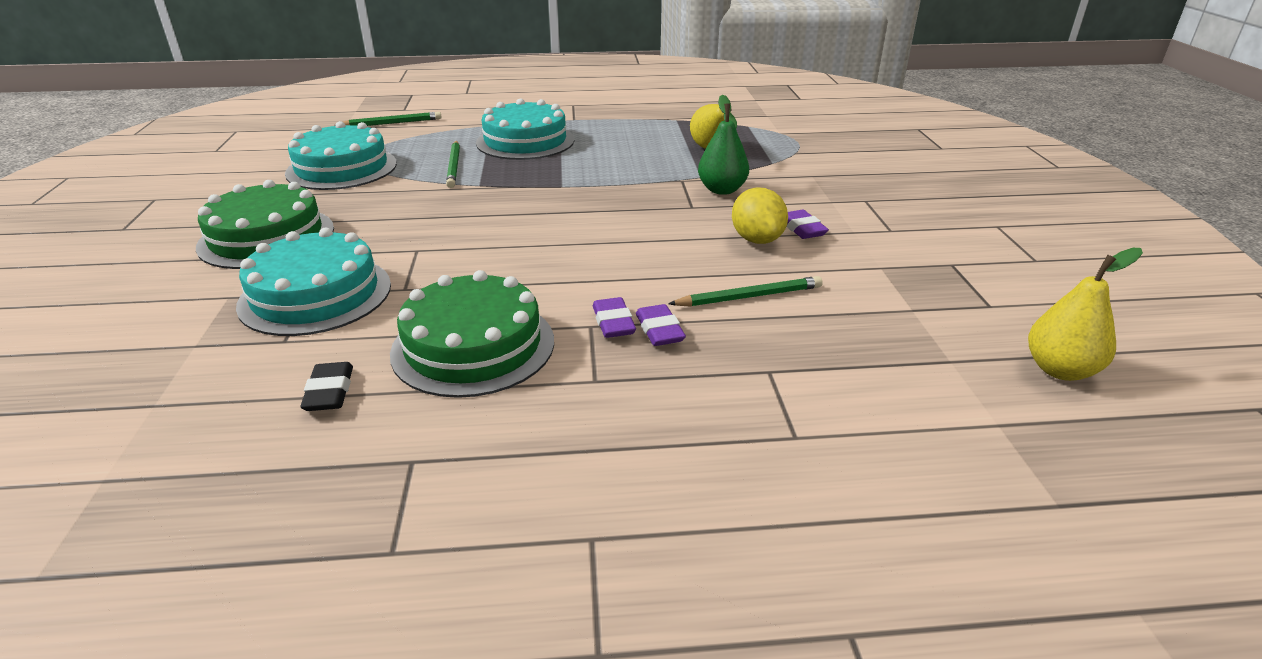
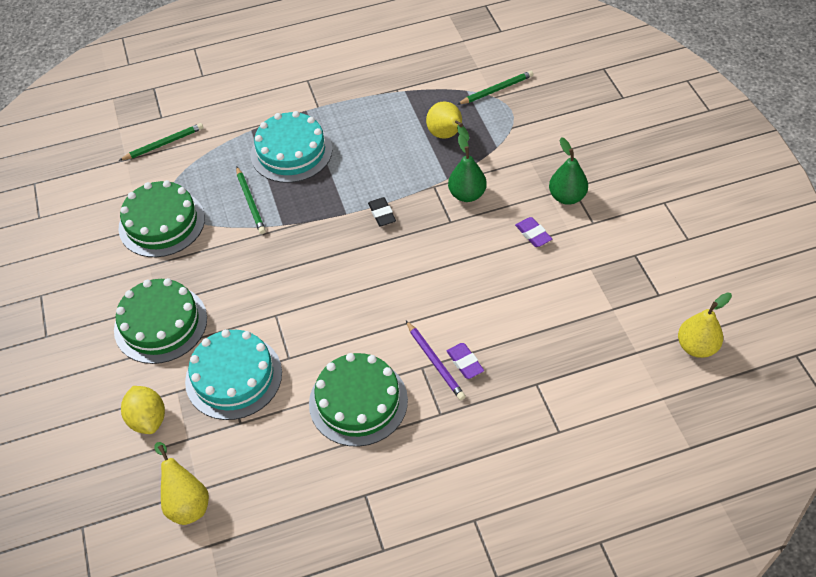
camera: 10 degrees left, 20 degrees up
(122, 416) = (186, 502): none -> yellow pear
(329, 392) = (293, 457): black eraser -> black eraser (382, 214)
(342, 168) = (162, 223): turquoise cake -> green cake
(613, 323) = (435, 362): purple eraser -> purple pencil
(749, 297) = (512, 318): green pencil -> green pencil (496, 90)
(757, 240) = (504, 254): yellow lemon -> yellow lemon (148, 419)
(856, 206) = (567, 197): none -> green pear

